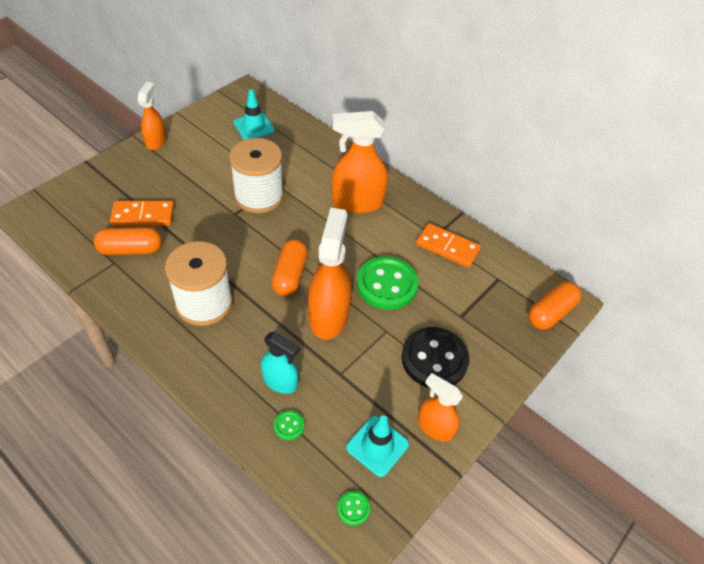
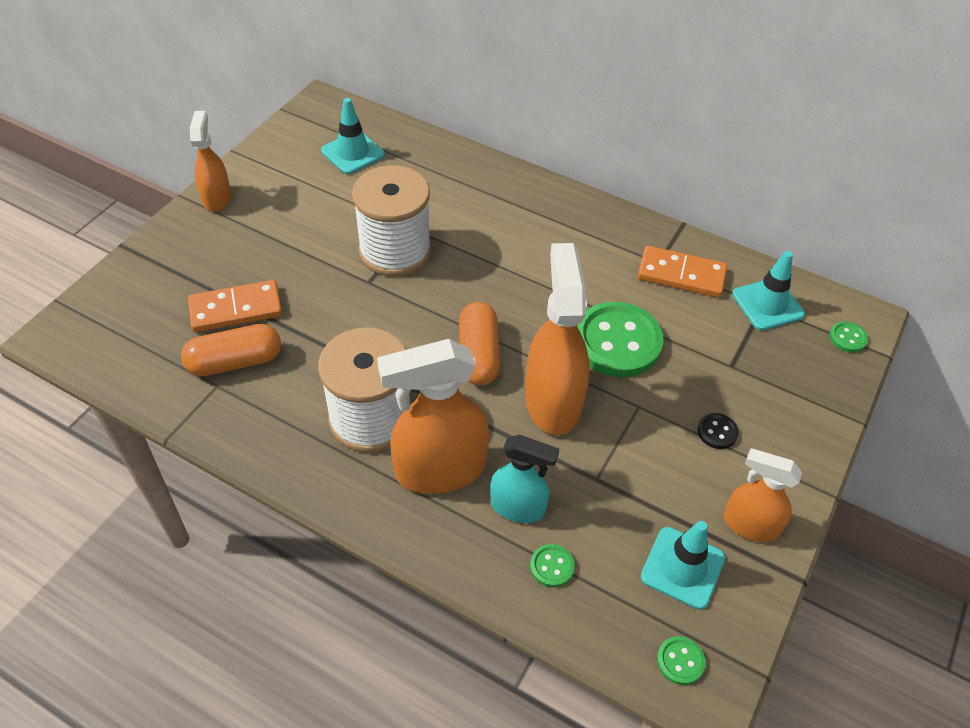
camera: 10 degrees left, 0 degrees up
(357, 202) = (536, 235): orange spray bottle -> orange spray bottle (439, 469)
(434, 359) = (717, 432): black button -> black button, size x0.42
(501, 279) = (767, 304): none -> turquoise traffic cone
(551, 313) = (847, 338): orange capsule -> green button

